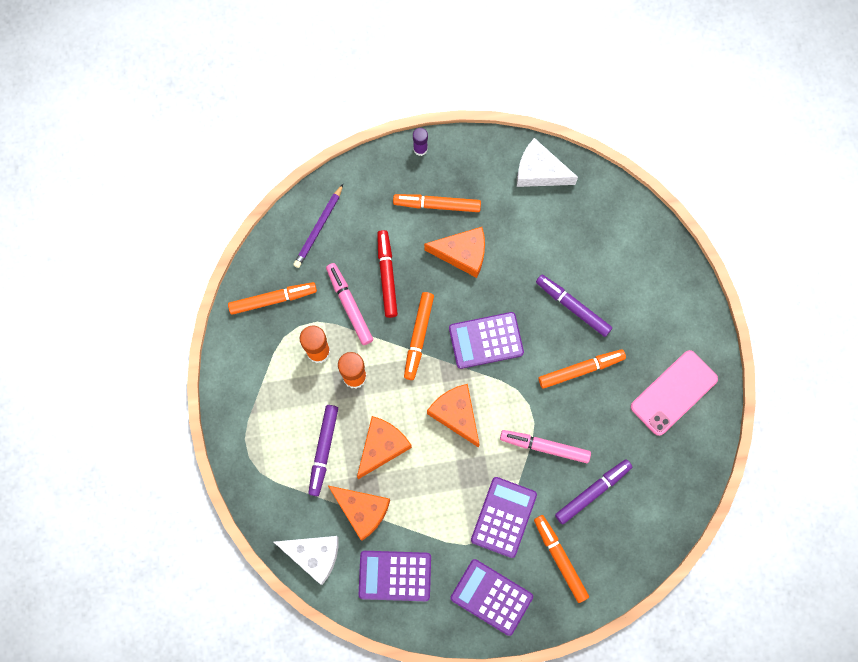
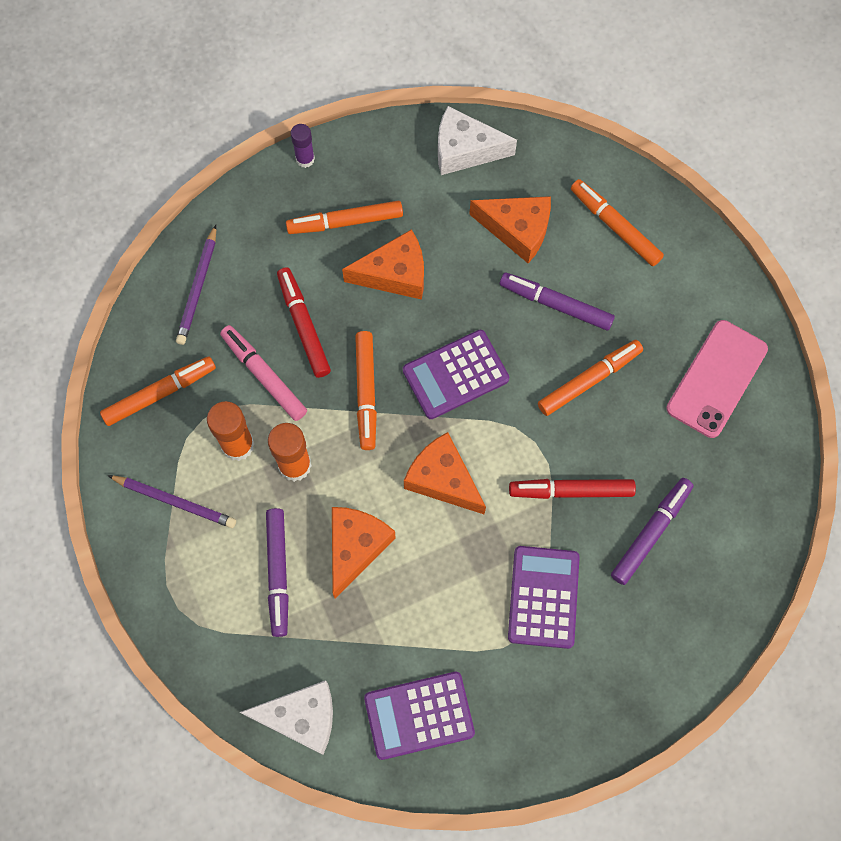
camera: 15 degrees left, 5 degrees down
(265, 381) = (175, 502): none -> purple pencil
(362, 510) = (351, 639): orange cheese -> orange cheese (517, 230)
(491, 597) = (557, 708): purple calculator -> none
(545, 447) = (571, 490): pink marker -> red marker
(560, 558) = (634, 632): orange marker -> orange marker (615, 226)

